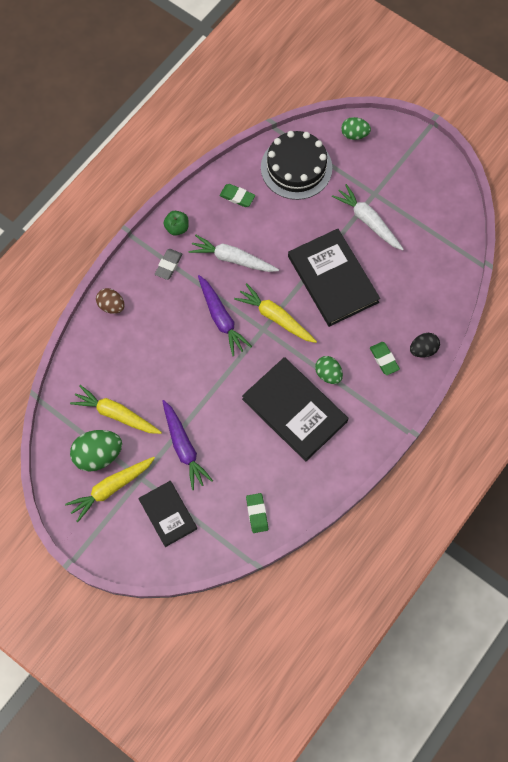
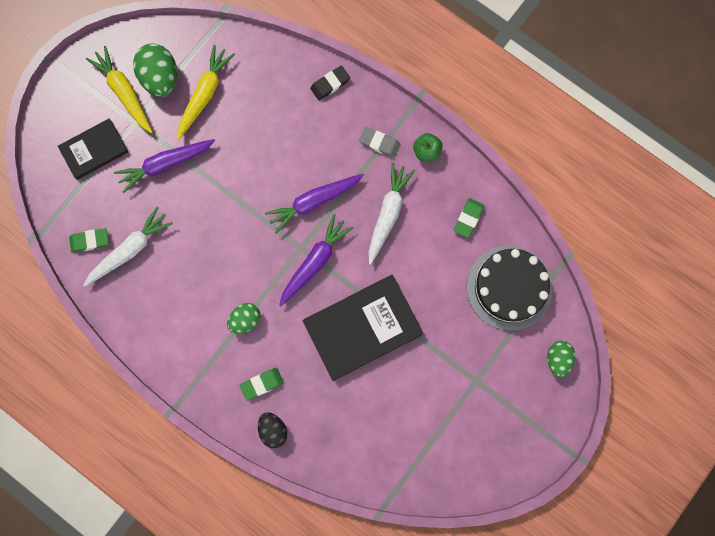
camera: 90 degrees right, 10 degrees up
(111, 306) = (330, 84): brown egg -> black eraser
(275, 317) = (315, 262): yellow carrot -> purple carrot
(294, 410) = (204, 282): black book -> none
(368, 221) = (439, 371): white carrot -> white carrot (130, 250)

